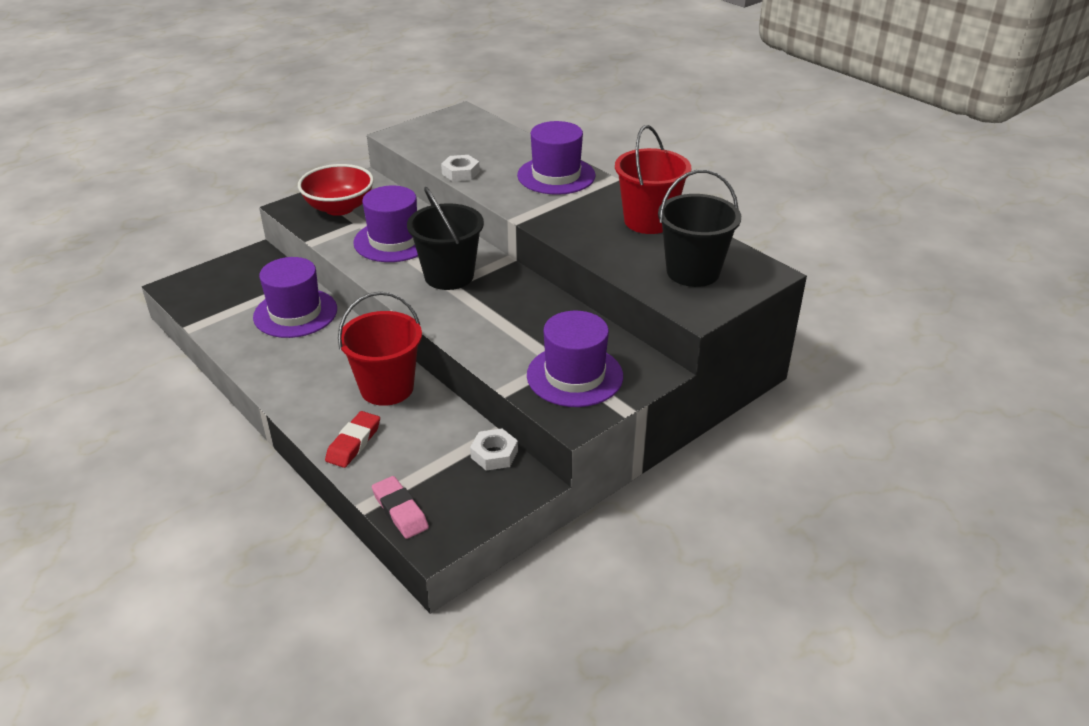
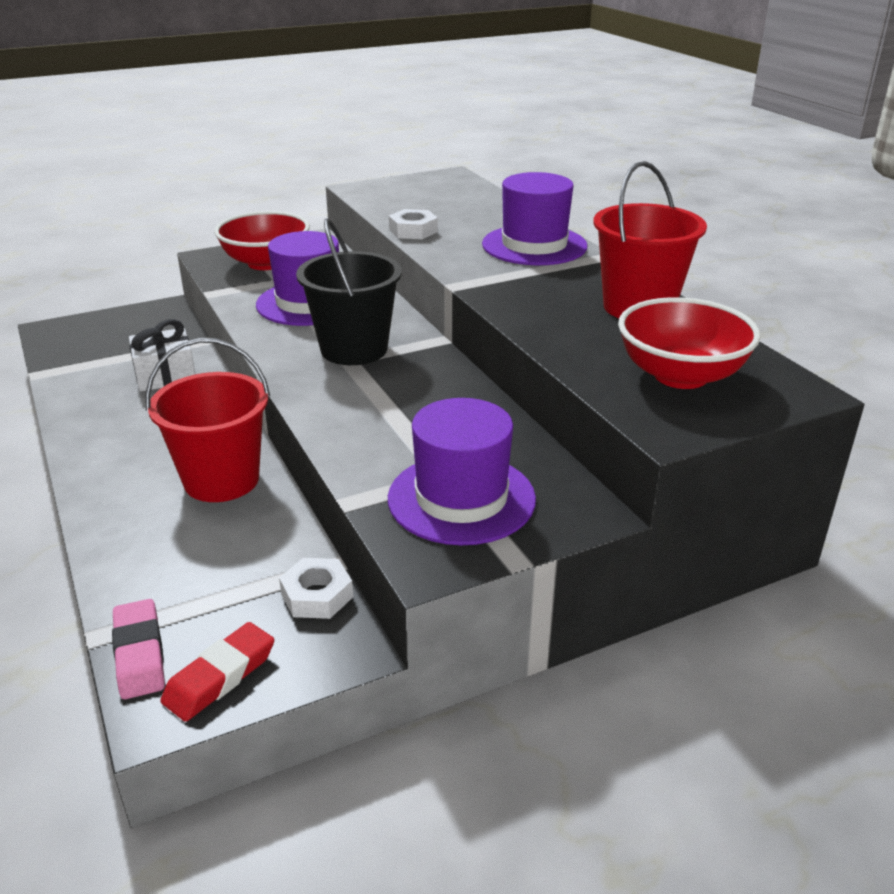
camera: 15 degrees right, 5 degrees down
(295, 313) = (165, 375): purple hat -> white gift
(353, 443) = (136, 544): red eraser -> red eraser (220, 677)
(693, 272) = (680, 375): black bucket -> red bowl

